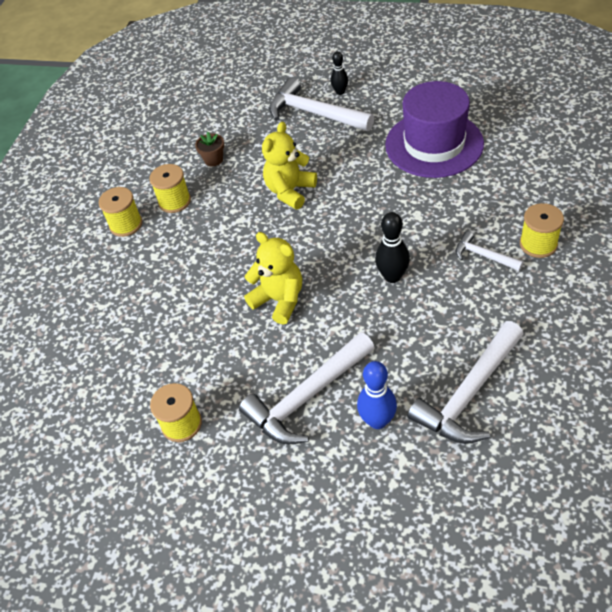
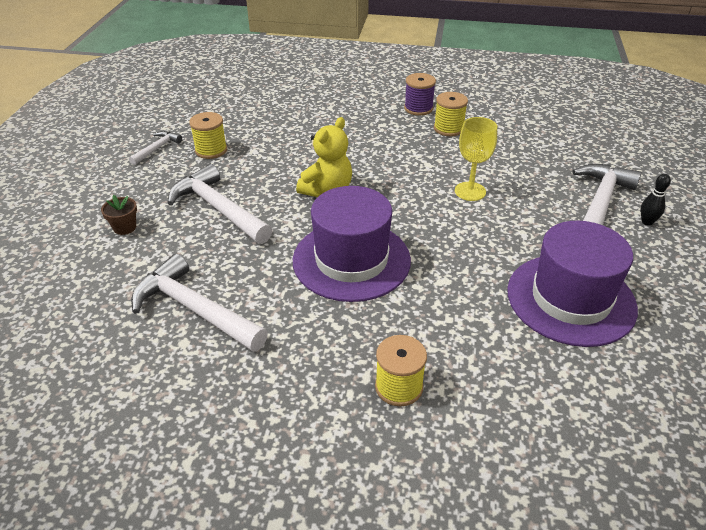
camera: 80 degrees right, 10 degrees down
(126, 224) = (418, 108): yellow spool -> purple spool
(213, 160) = (508, 145): brown flower pot -> brown flower pot (125, 227)
(290, 191) = (470, 191): yellow teddy bear -> yellow goblet
(377, 421) = (182, 248): blue bowling pin -> none
(392, 276) = (351, 260): black bowling pin -> purple hat
(483, 255) = (380, 333): white hammer -> white hammer (157, 148)

